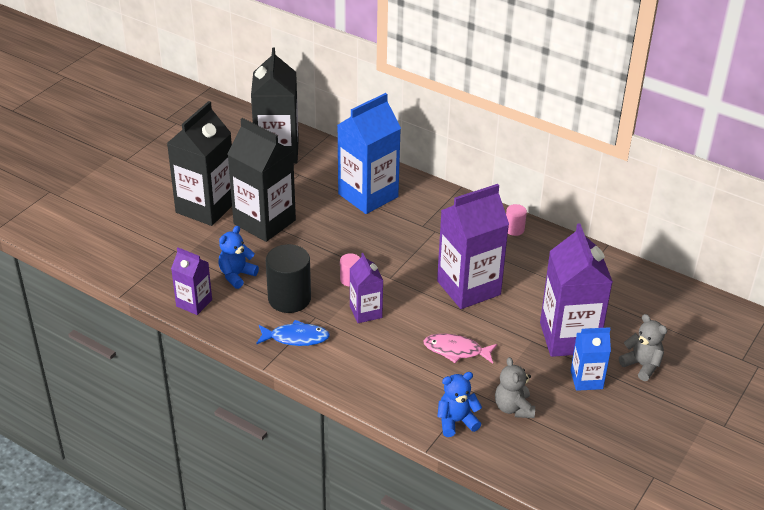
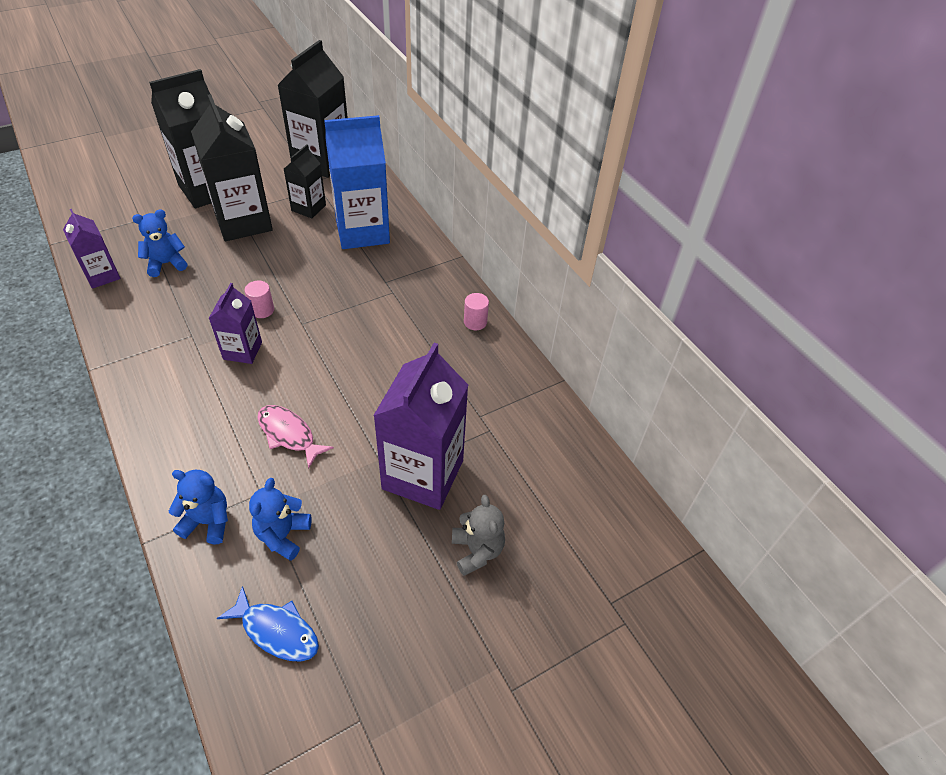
camera: 25 degrees right, 10 degrees up
(289, 298) = (187, 306): black cylinder -> none
(296, 338) = (151, 350): blue fish -> blue fish (276, 631)
(306, 192) = (308, 208): none -> black carton
(468, 288) = (368, 368): purple carton -> none
(513, 408) = (283, 535): grey teddy bear -> blue teddy bear
(586, 380) = (396, 538): blue carton -> none

